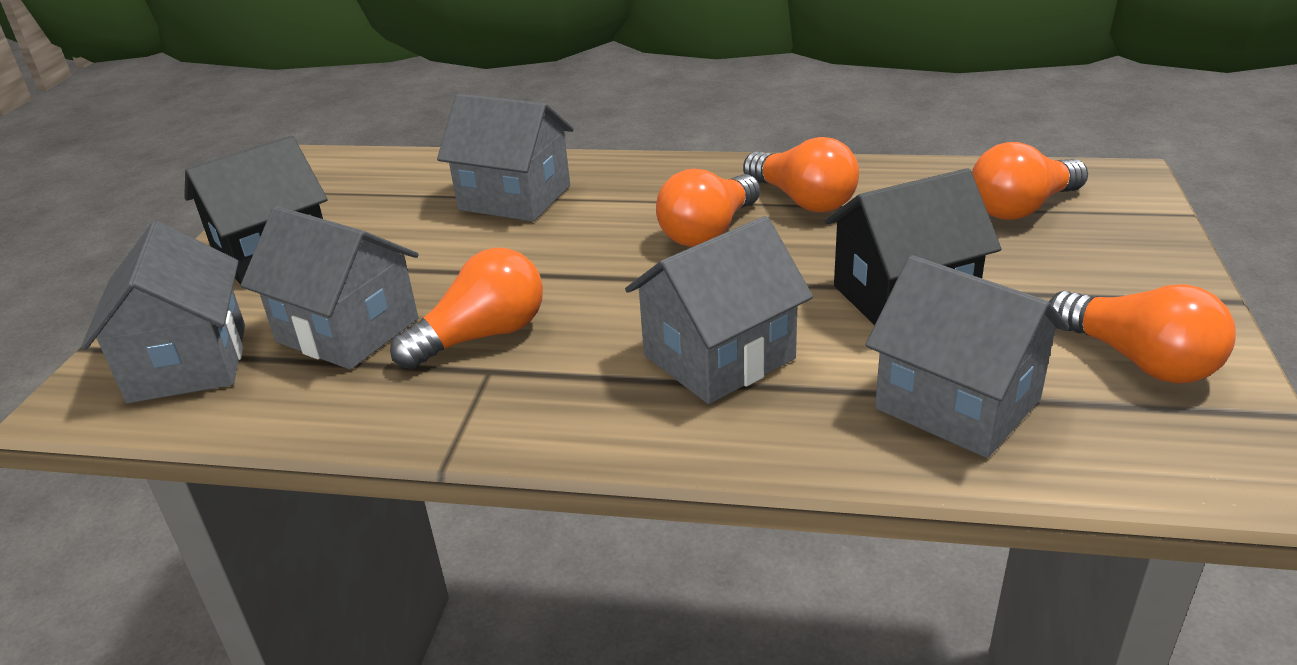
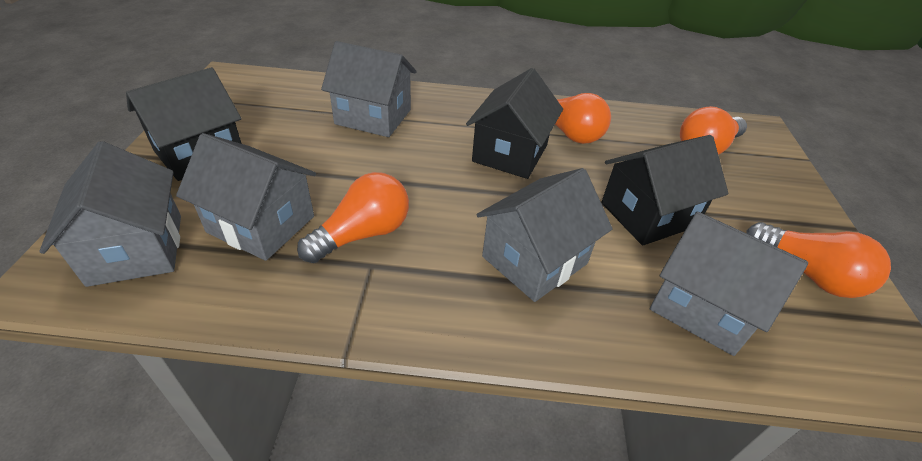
camera: 10 degrees left, 10 degrees up
(709, 231) = (510, 153): orange light bulb -> black house

